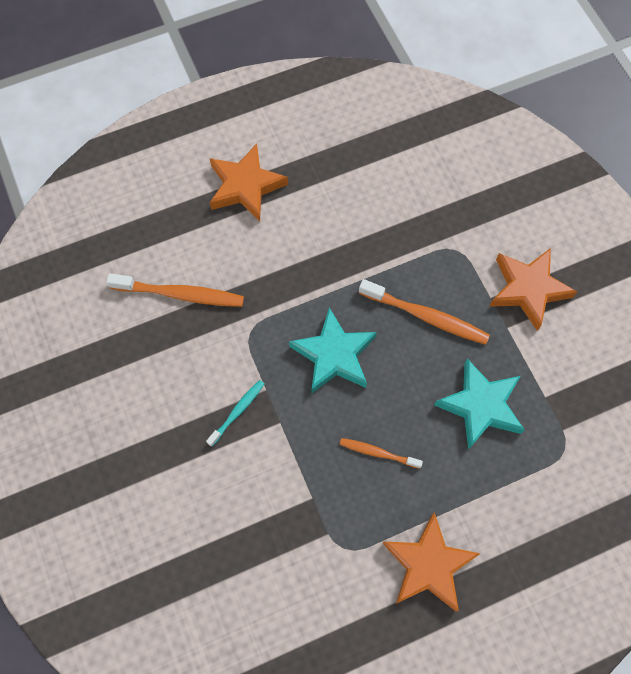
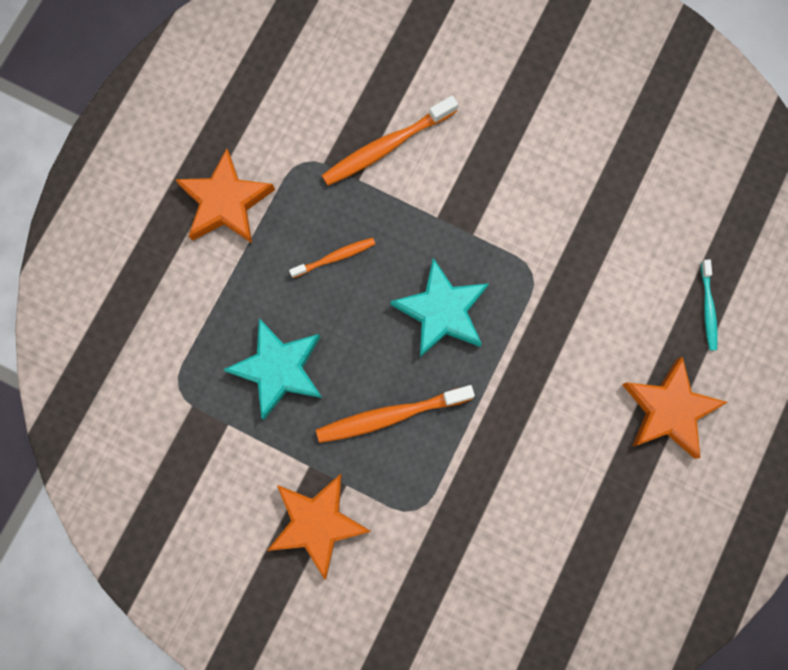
camera: 140 degrees right, 10 degrees up
(180, 294) = (623, 256): orange toothbrush -> orange toothbrush (386, 146)
(237, 411) = (479, 197): turquoise toothbrush -> turquoise toothbrush (708, 308)

